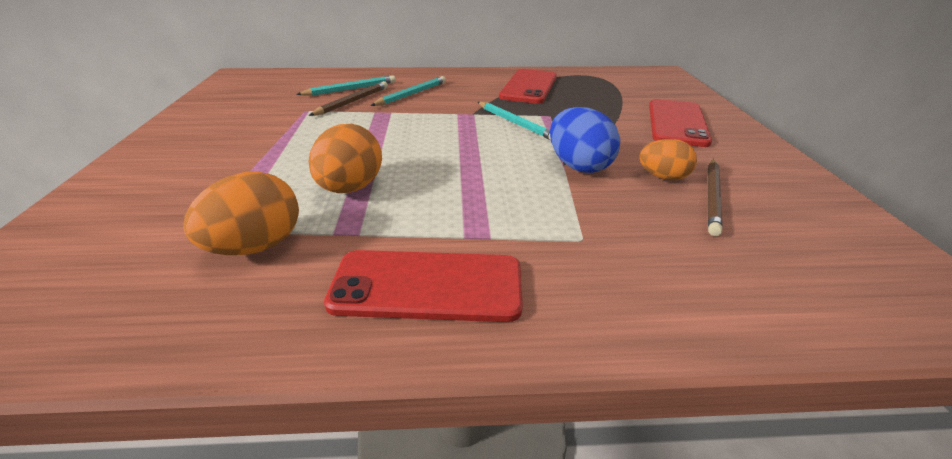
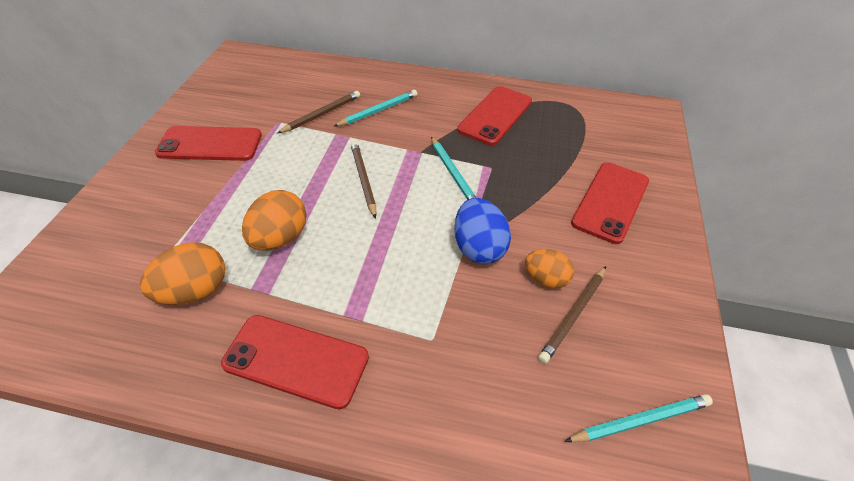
camera: 15 degrees right, 15 degrees up
(230, 132) = (210, 144): none -> red phone
(350, 89) = (326, 93): turquoise pencil -> turquoise pencil (640, 420)
(424, 137) = (363, 180): none -> brown pencil

